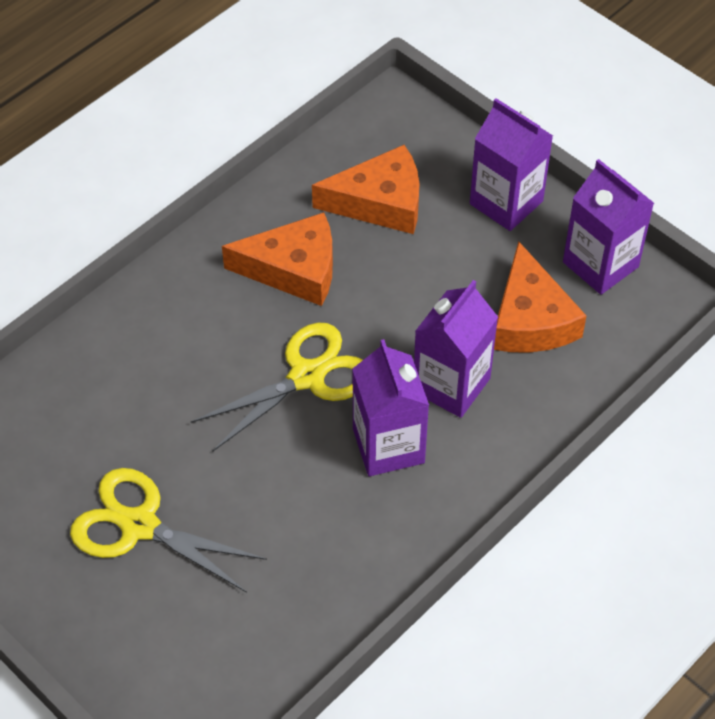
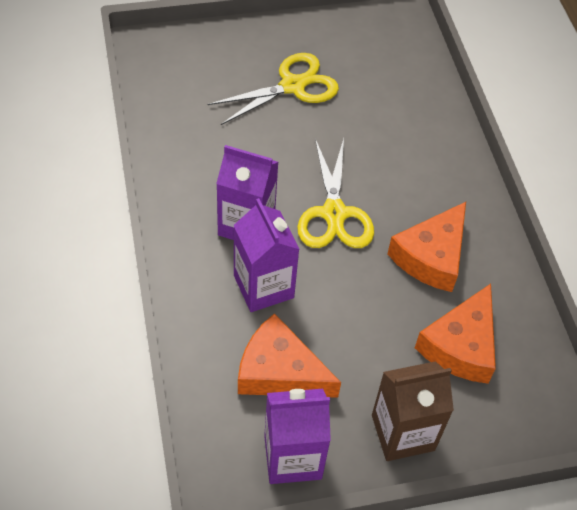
camera: 120 degrees right, 0 degrees up
(506, 202) = (403, 432): purple carton -> brown carton

